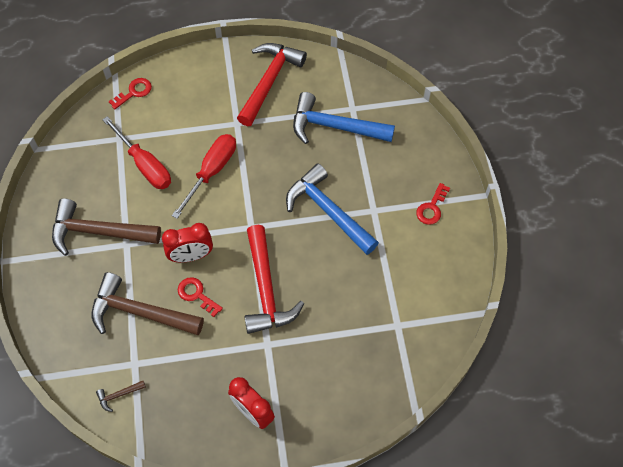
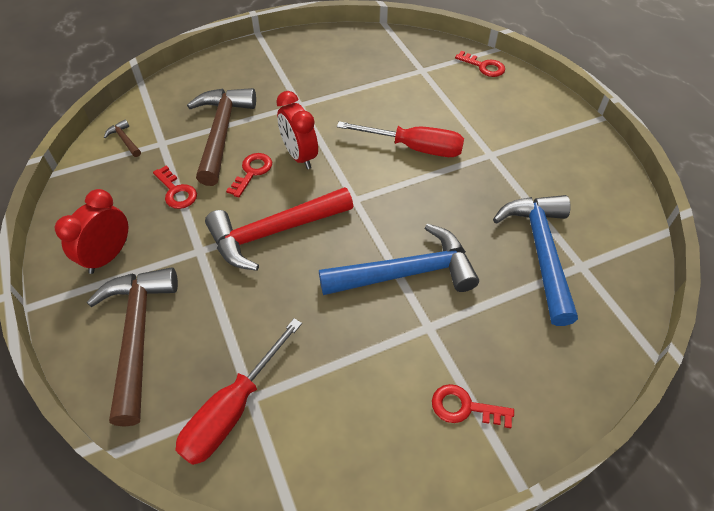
camera: 75 degrees right, 10 degrees down
(99, 232) = (307, 82): brown hammer -> brown hammer (137, 335)
(145, 165) = (399, 95): red screwdriver -> red screwdriver (233, 409)
(199, 356) = (176, 192): none -> red key
(269, 81) = (568, 170): red hammer -> none
(328, 211) = (406, 273): blue hammer -> blue hammer turned 45 degrees clockwise

